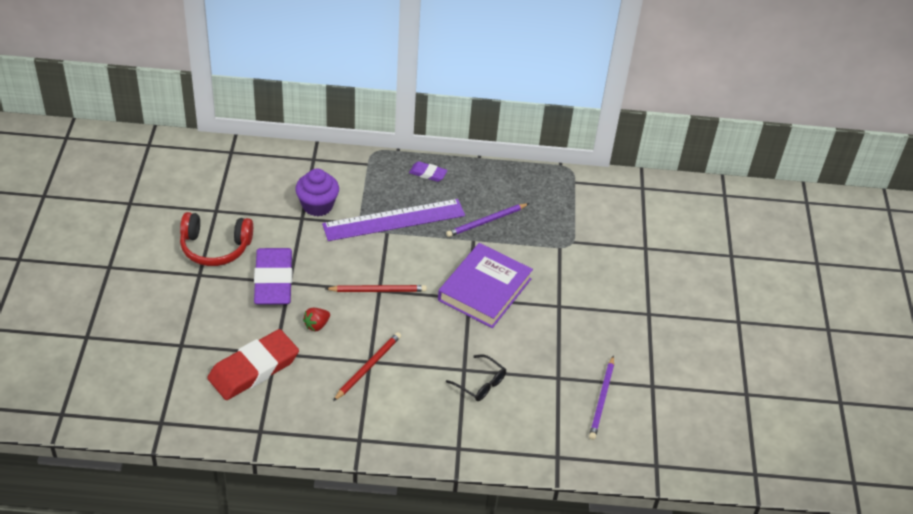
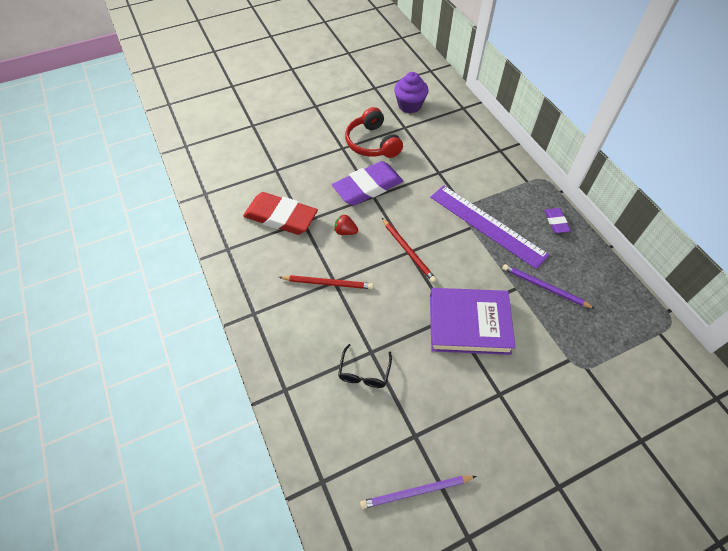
camera: 65 degrees right, 10 degrees up
(317, 205) = (458, 174): purple cupcake -> purple cupcake (409, 105)

